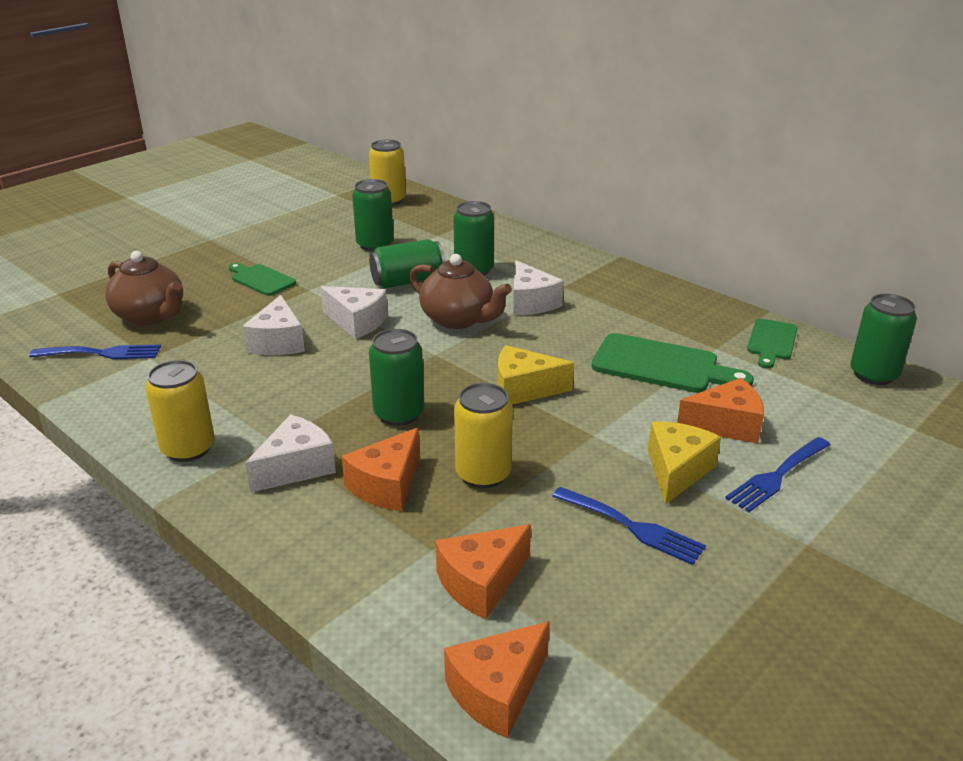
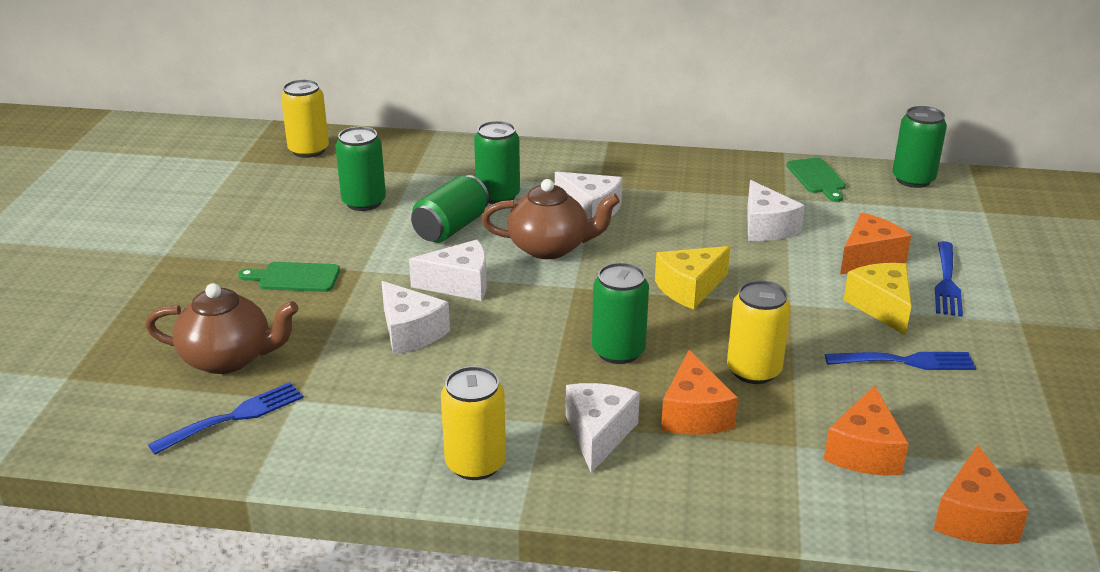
camera: 35 degrees left, 0 degrees up
(662, 365) = (766, 227): green cutting board -> white cheese

